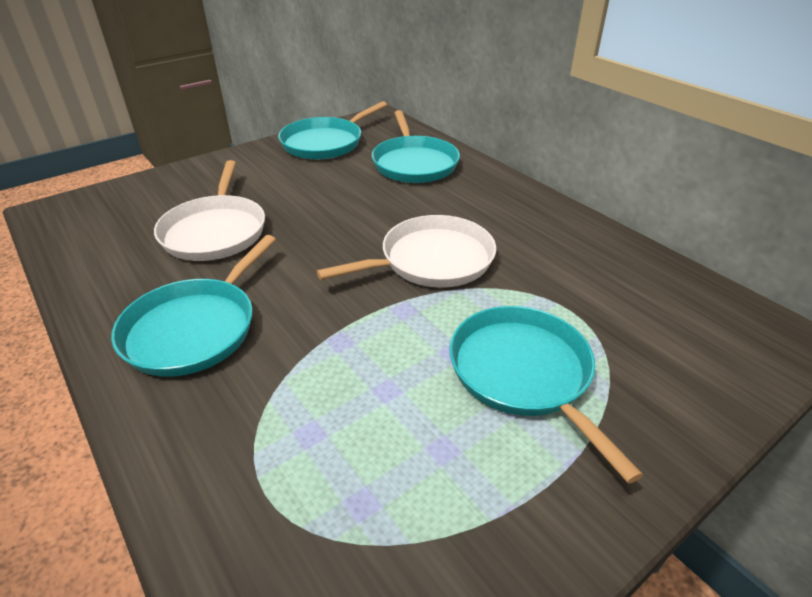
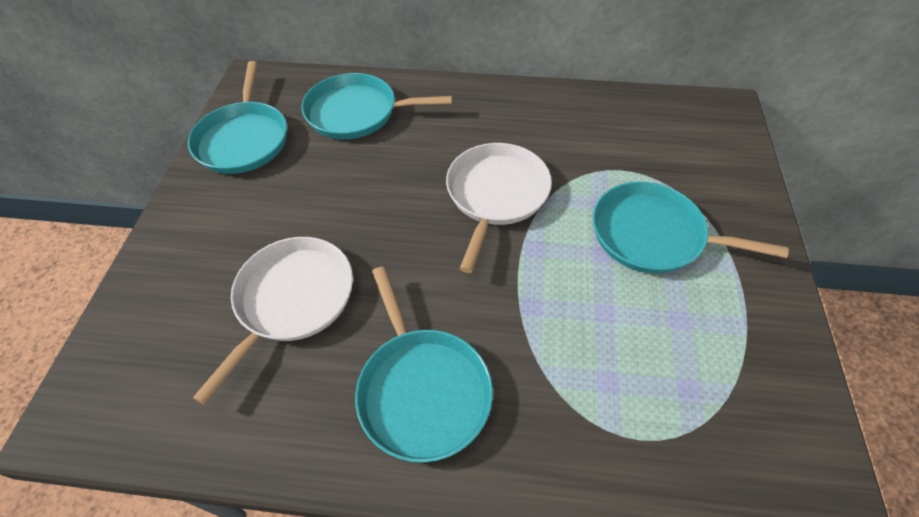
camera: 45 degrees left, 15 degrees up
(215, 231) = (292, 300): white pan -> white pan turned 105 degrees counterclockwise
(414, 163) = (357, 113): turquoise pan -> turquoise pan turned 150 degrees clockwise

